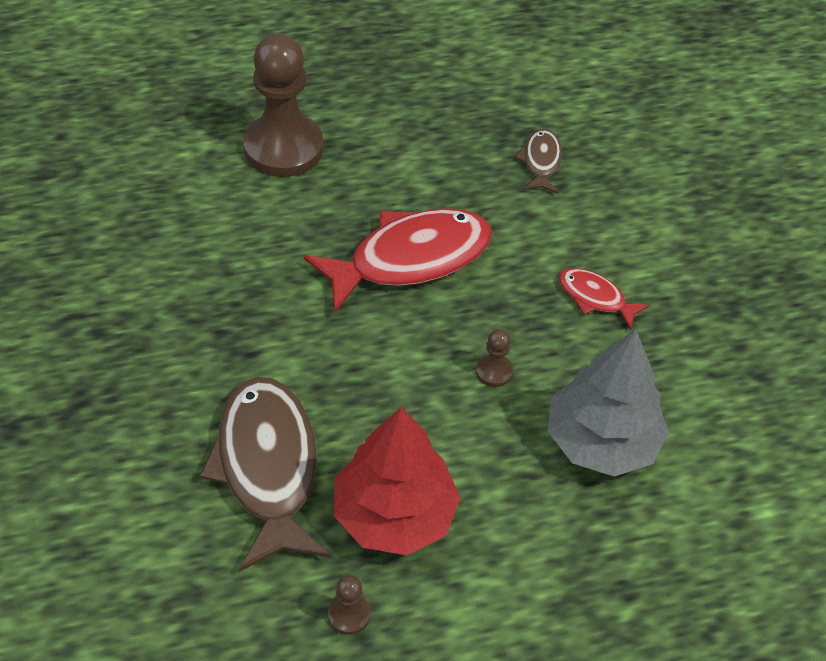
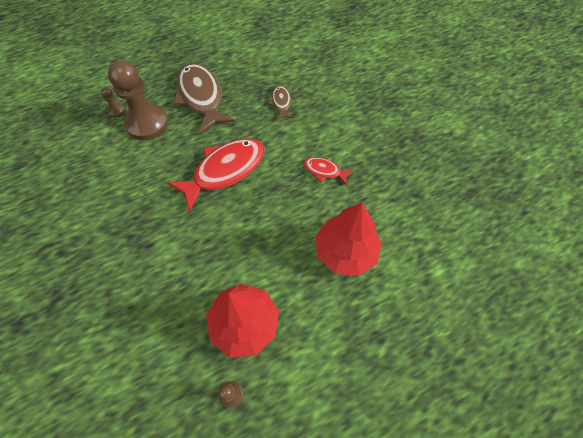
camera: 10 degrees left, 10 degrees up
(267, 467) = (169, 312): brown fish -> brown fish (201, 97)
(493, 371) = (281, 225): brown pawn -> brown pawn (117, 111)
(601, 441) = (345, 251): grey tree -> red tree

